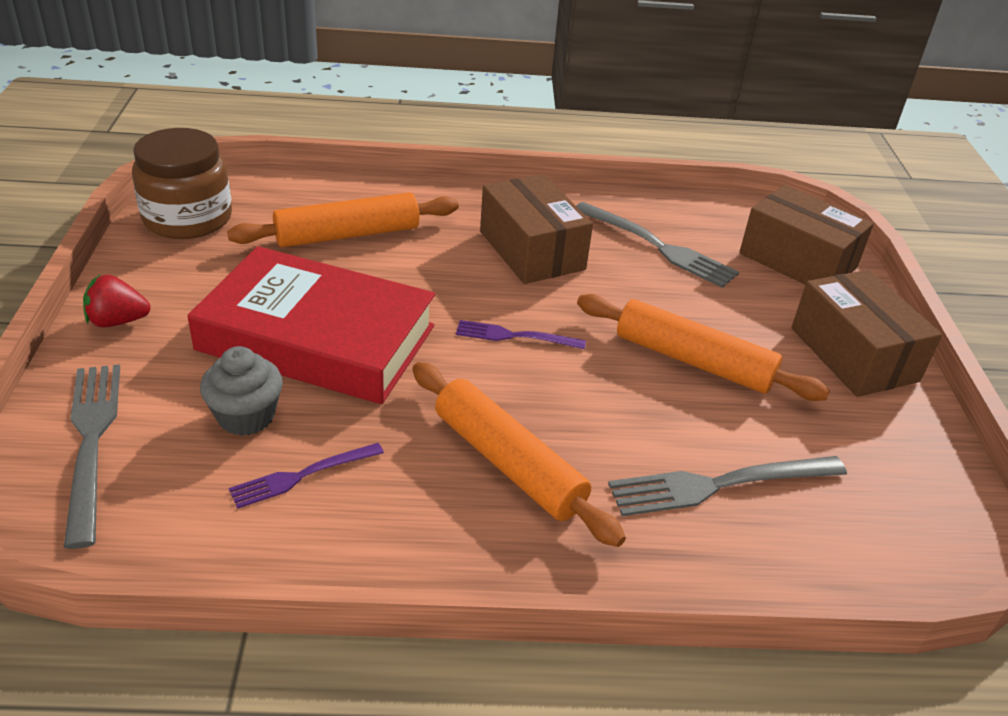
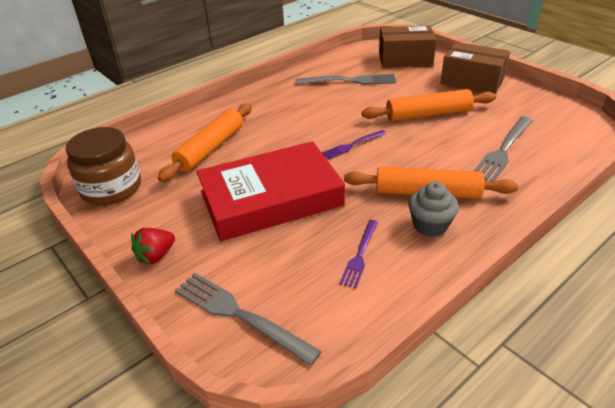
camera: 35 degrees left, 0 degrees up
(246, 416) = (295, 250): grey cupcake -> grey cupcake (430, 225)
(532, 250) = (303, 109): brown box -> none

